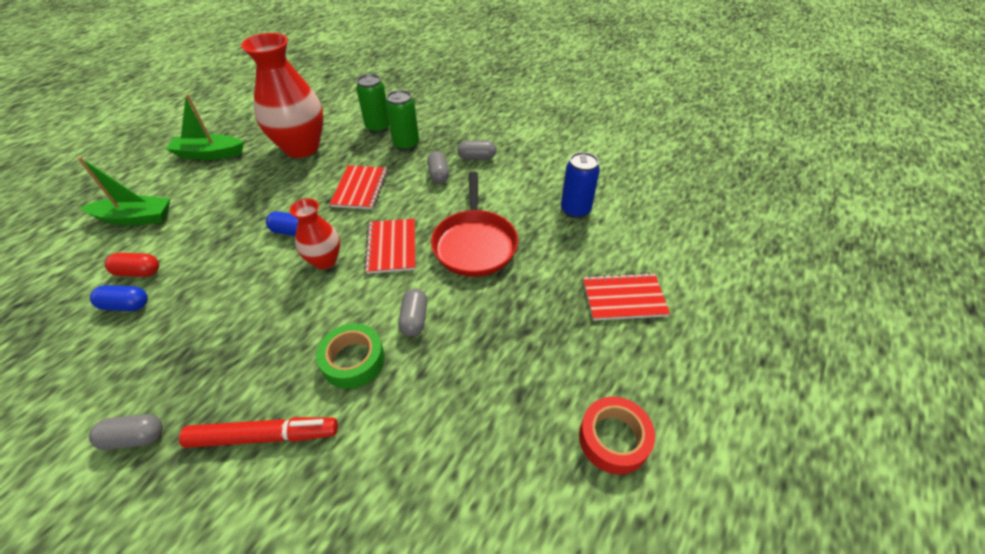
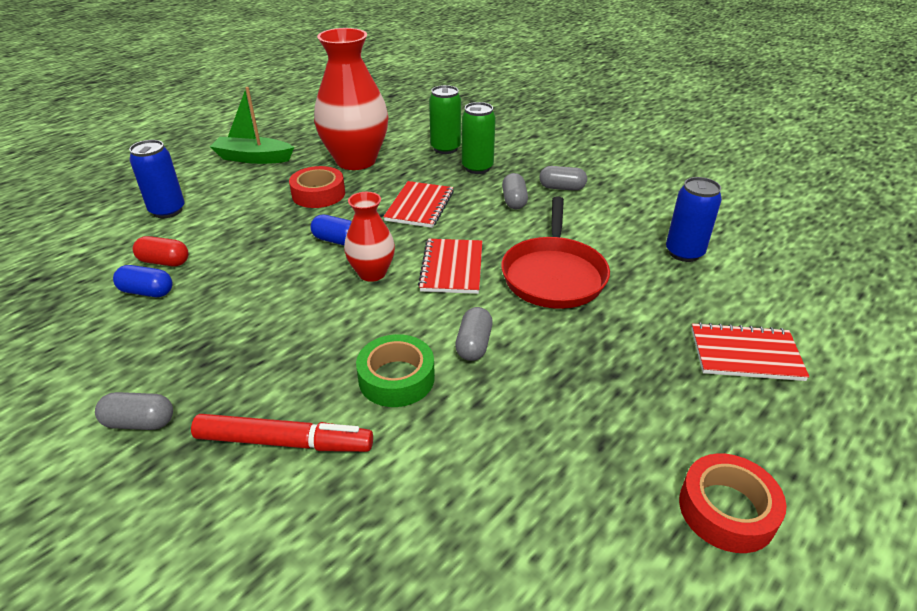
camera: 10 degrees right, 10 degrees down
(135, 218) = (167, 211): green boat -> blue can
(271, 186) = (318, 194): none -> red tape

